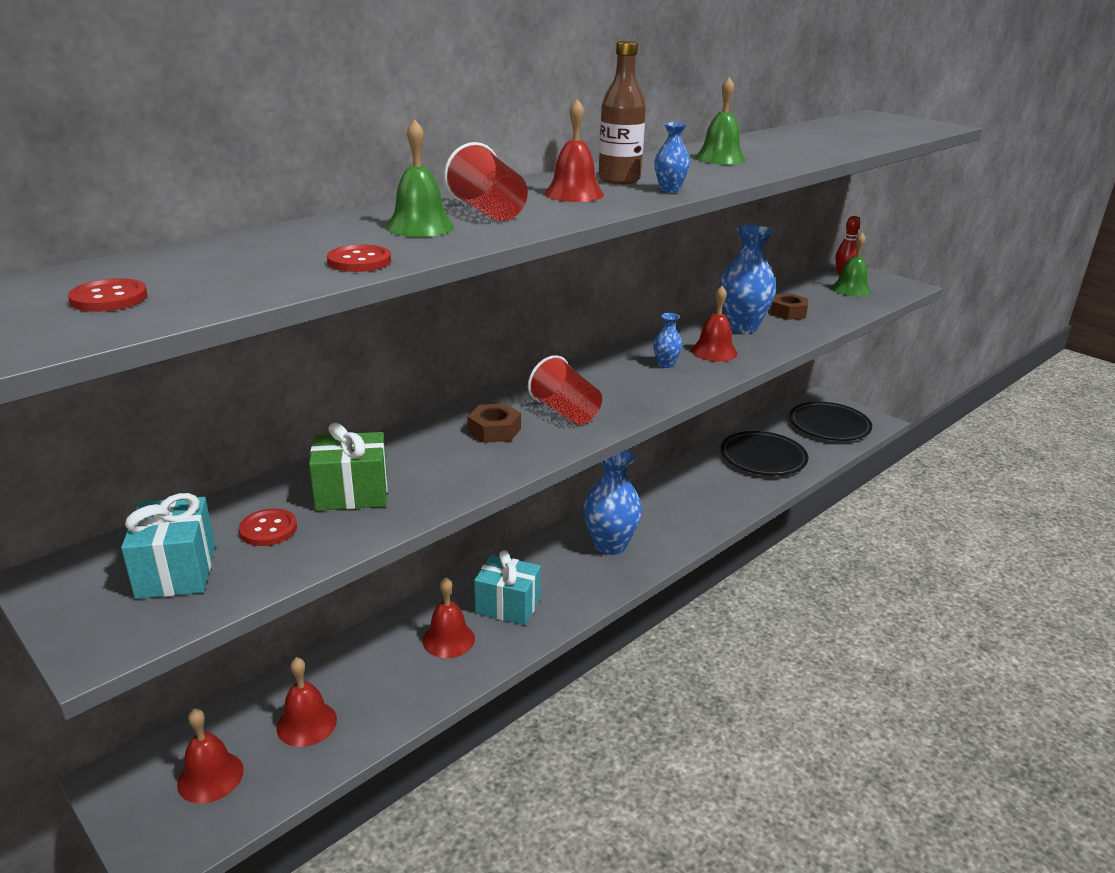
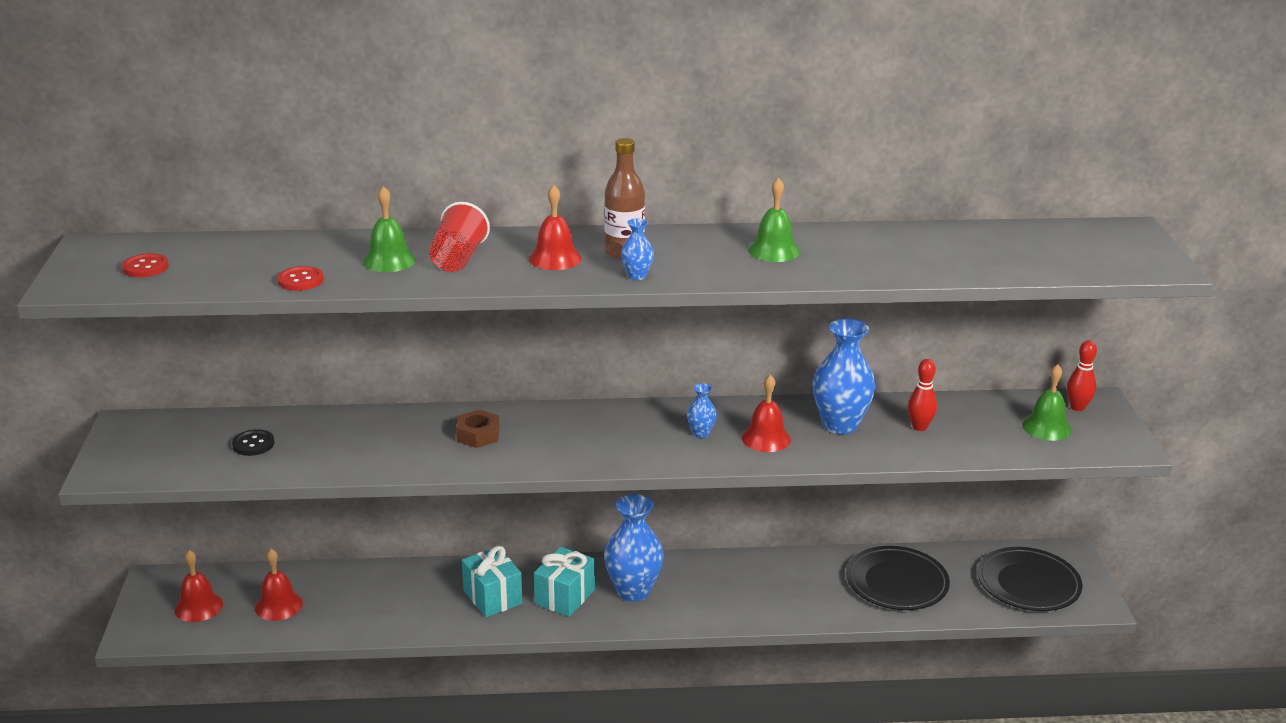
camera: 40 degrees right, 0 degrees up
(176, 571) = (180, 448): turquoise gift -> turquoise gift (565, 597)
(268, 529) = (253, 444): red button -> black button
(352, 493) = (327, 441): green gift -> none
(448, 639) = (423, 599): red bell -> none
(565, 412) = (550, 441): red cup -> none
(788, 312) = (919, 427): brown nut -> red bowling pin

